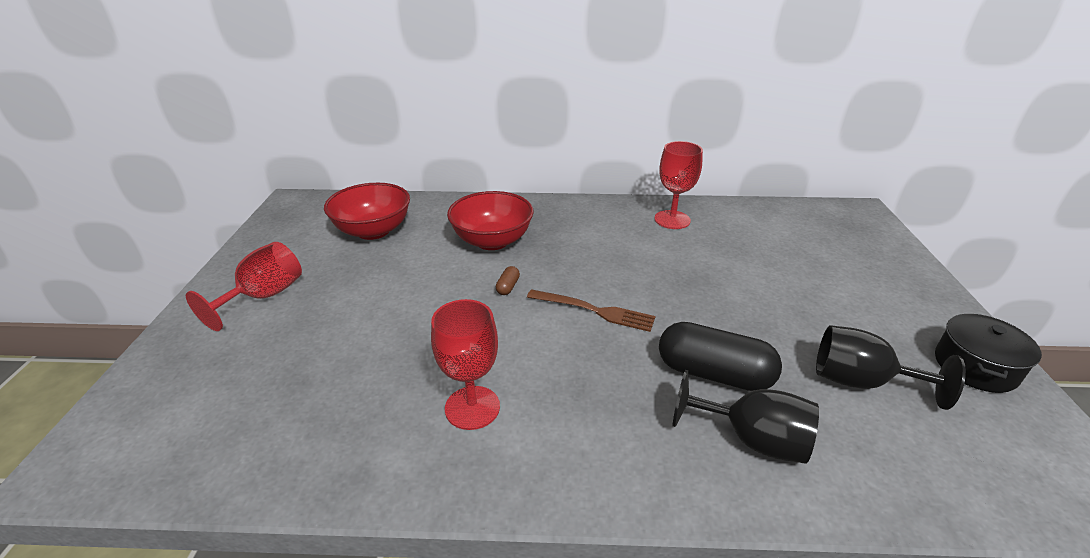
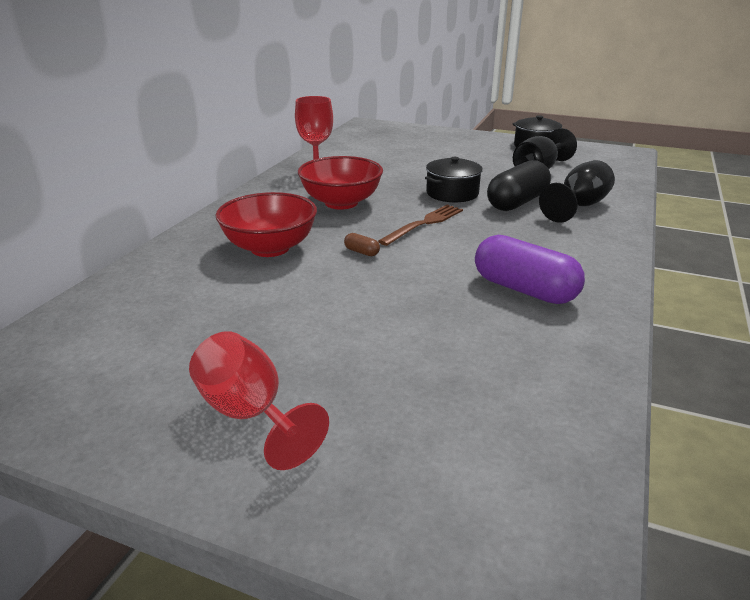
camera: 70 degrees left, 5 degrees down
(373, 231) = (161, 317): red bowl -> red bowl (341, 203)
(472, 407) = (524, 289): red goblet -> purple capsule
(696, 315) = (452, 193): none -> black pot

